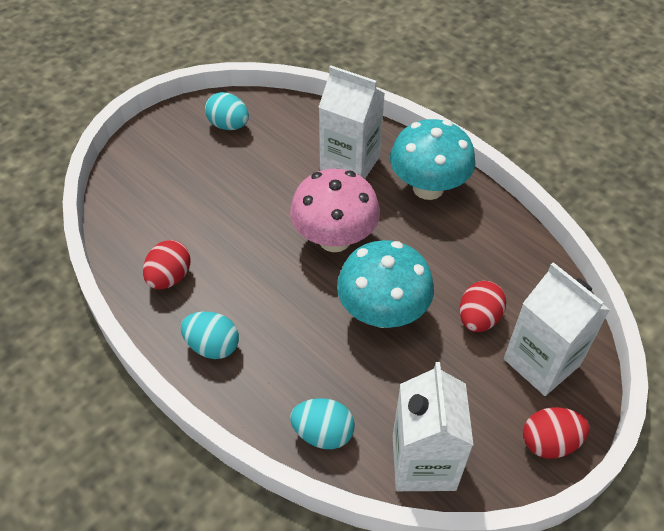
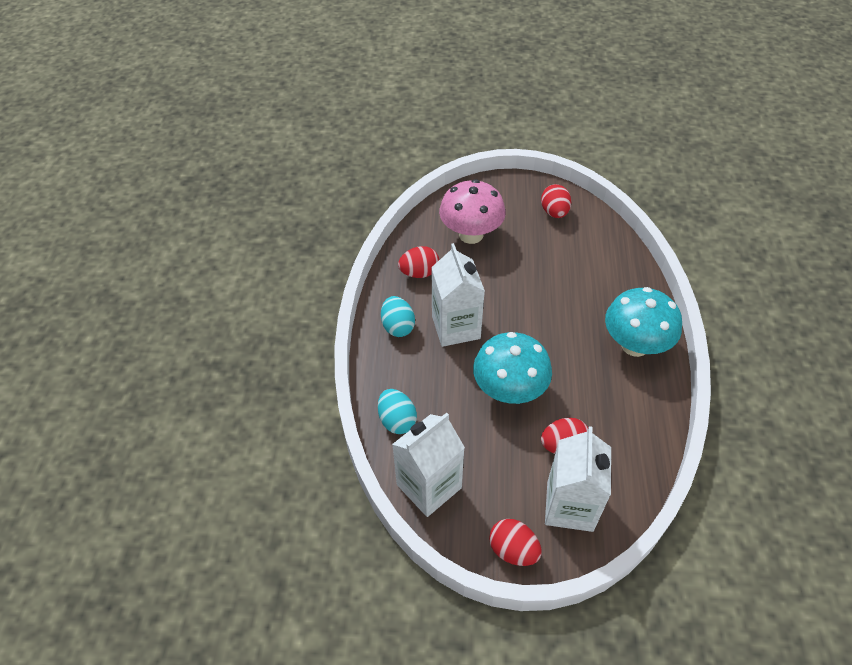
camera: 50 degrees right, 0 degrees up
(228, 125) = (554, 212): turquoise egg -> red egg
(334, 239) = (534, 326): pink mushroom -> pink mushroom (471, 234)
(350, 163) = (601, 290): white carton -> white carton (456, 327)

